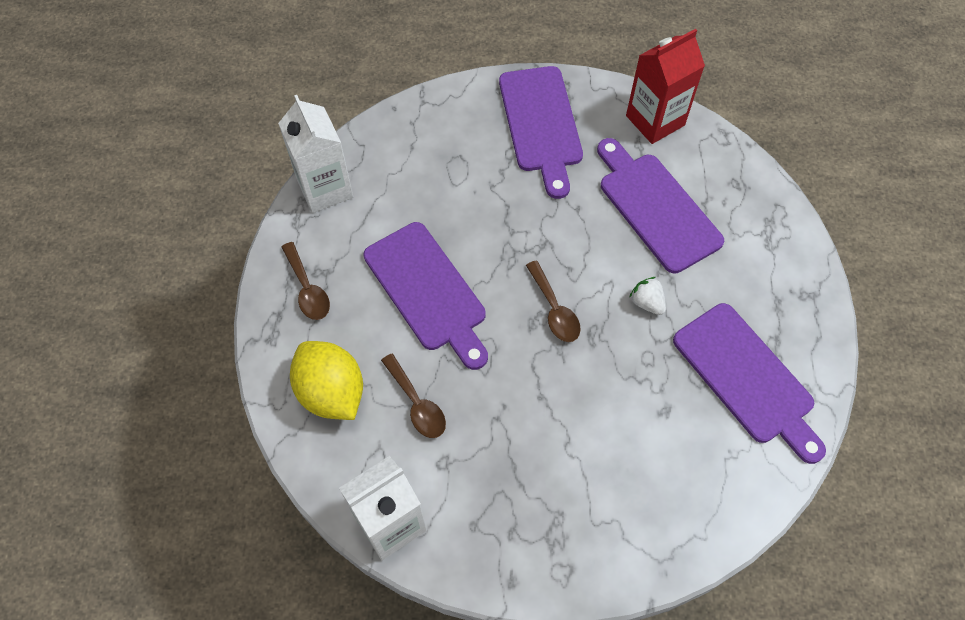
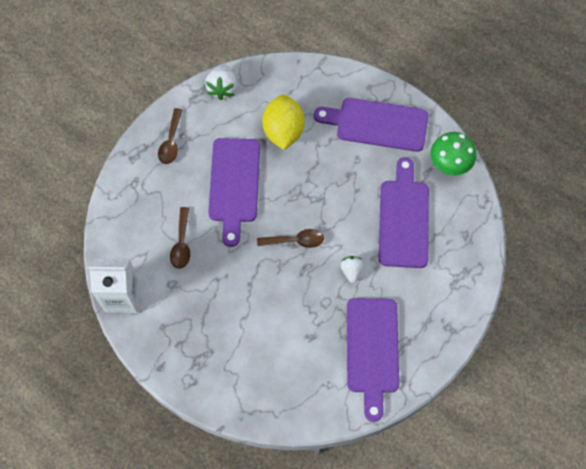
camera: 35 degrees right, 5 degrees up
(325, 188) = (222, 88): white carton -> white strawberry
(331, 392) = (142, 208): yellow lemon -> yellow lemon (283, 131)
(541, 124) = (377, 124): purple cutting board -> purple cutting board turned 75 degrees clockwise
(554, 309) = (295, 240): brown spoon -> brown spoon turned 105 degrees counterclockwise
(655, 120) = (449, 165): red carton -> green mushroom

